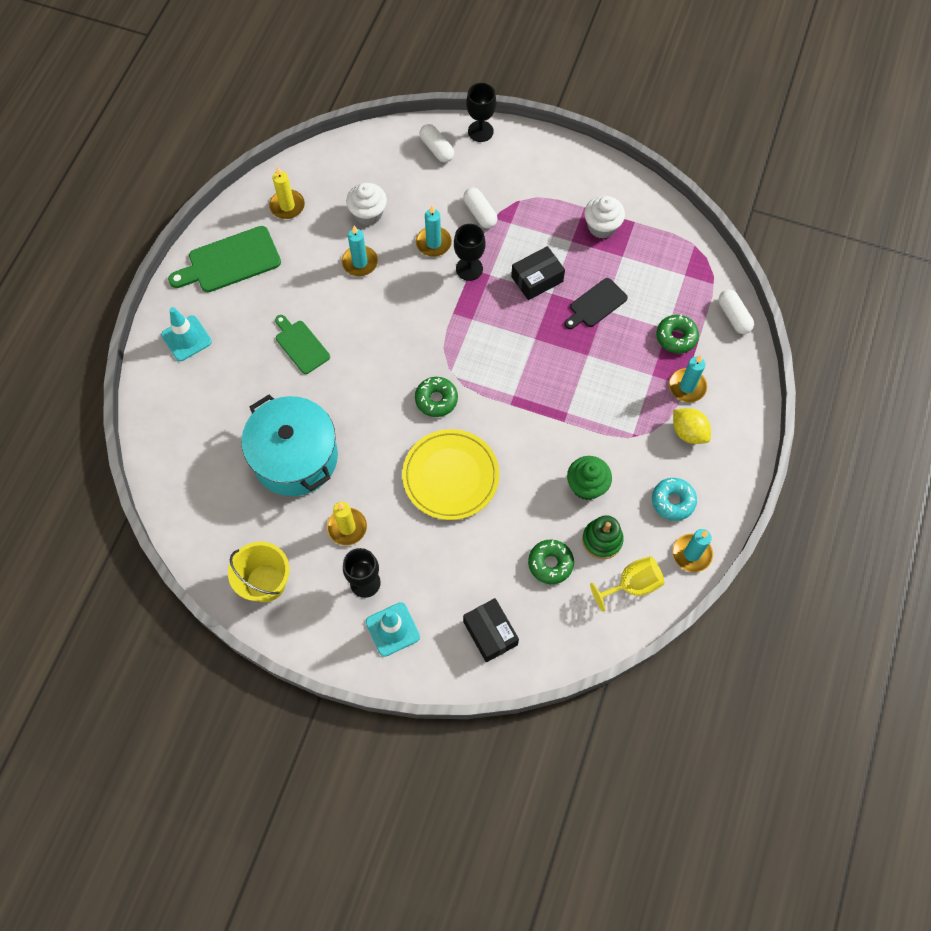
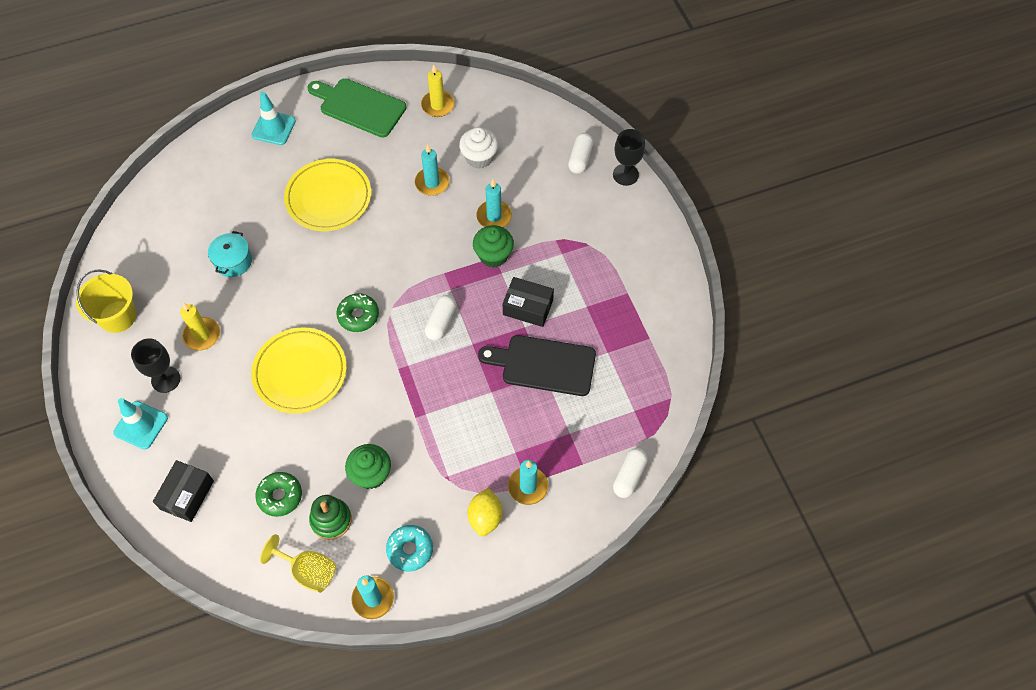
camera: 50 degrees right, 5 degrees down
(295, 457) = (233, 261): turquoise pot -> turquoise pot, size x0.48
(301, 345) = (328, 198): green cutting board -> yellow plate
(469, 269) = (493, 255): black goblet -> green cupcake
(480, 213) = (550, 227): white capsule -> white capsule (441, 322)
(596, 304) = (544, 365): black cutting board -> black cutting board, size x1.60
(602, 226) = (621, 318): white cupcake -> none
(676, 337) = (568, 445): green donut -> none

